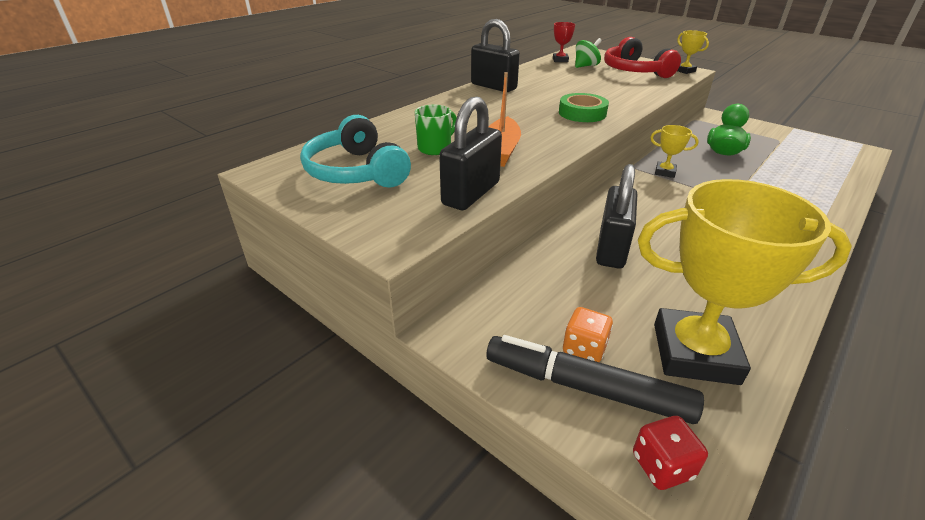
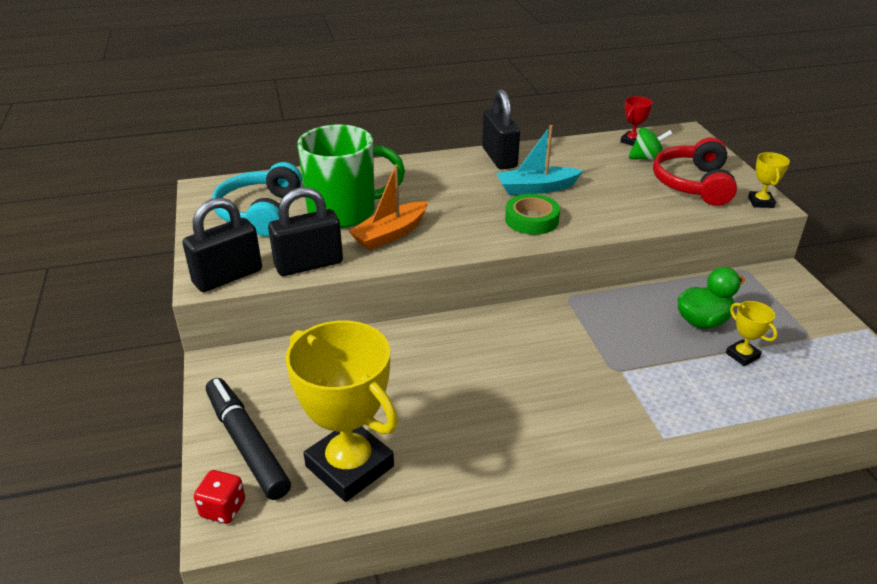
camera: 35 degrees right, 0 degrees up
(435, 148) = (345, 211): green mug -> green mug, size x2.09
(551, 96) = (536, 188): none -> turquoise boat
(584, 349) = (281, 421): orange dice -> none
(611, 249) = (416, 363): black padlock -> black padlock (228, 277)
(665, 172) = (591, 316): yellow trophy -> yellow trophy (742, 355)

